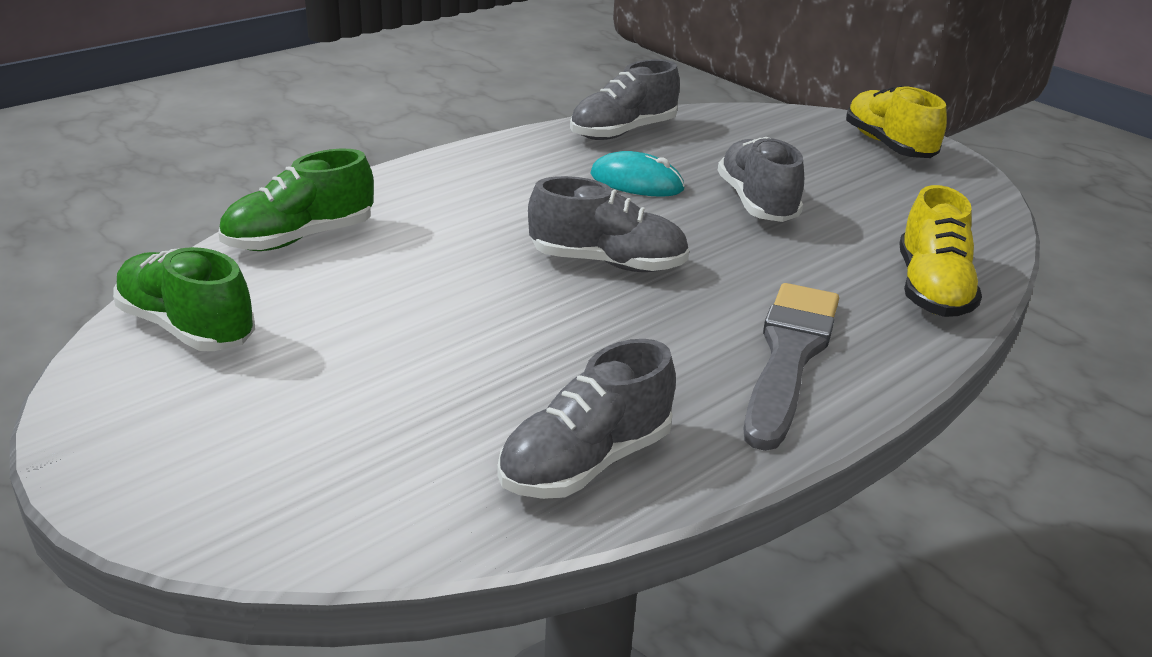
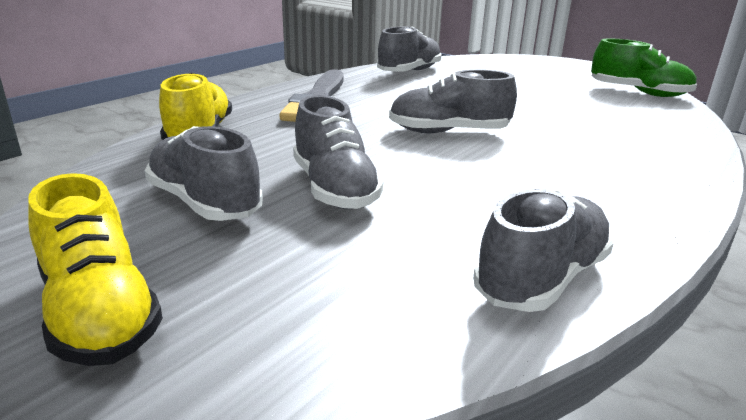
camera: 170 degrees right, 5 degrees down
(300, 238) = (671, 130): green shoe -> none
(636, 182) = (469, 199): turquoise mouse -> none
(868, 201) = (205, 203): none -> grey shoe

